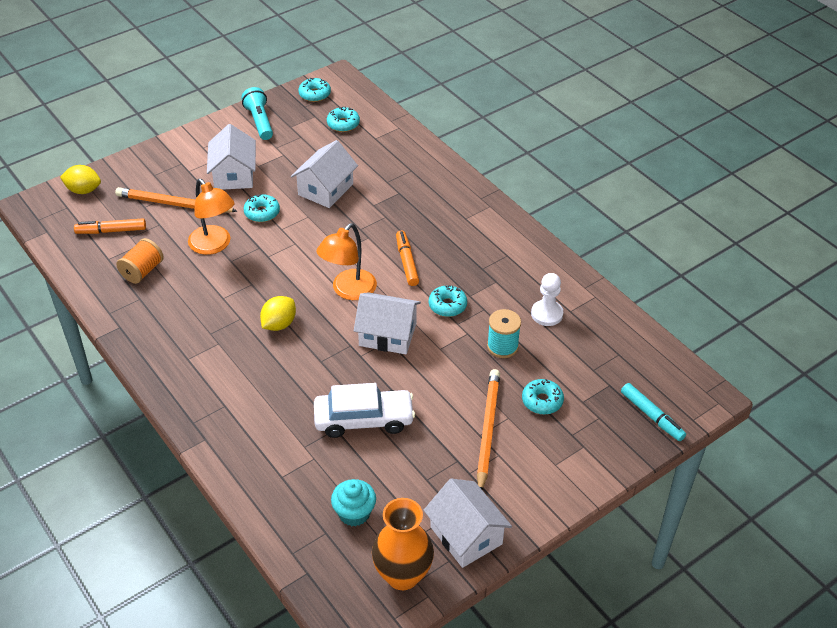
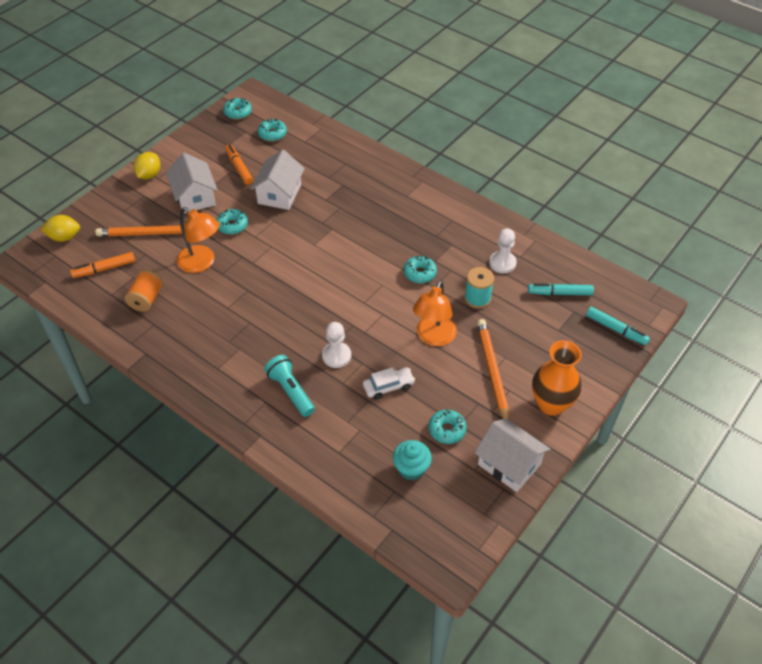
camera: 15 degrees left, 5 degrees up
(259, 121) = (199, 145): turquoise flashlight -> turquoise flashlight (290, 391)
(279, 324) = (285, 320): yellow lemon -> yellow lemon (149, 175)
(320, 374) = (336, 356): none -> white pawn
(348, 291) = (333, 278): orange lamp -> orange lamp (433, 337)
(364, 420) = (388, 386): white car -> white car, size x0.59
(387, 335) = (380, 309): white house -> none
(402, 575) = (471, 511): orange vase -> orange vase (551, 404)
(406, 262) = (372, 243): orange marker -> orange marker (239, 168)
(542, 401) = (526, 337): turquoise donut -> turquoise donut (447, 430)
(601, 361) = (560, 293): none -> turquoise marker

